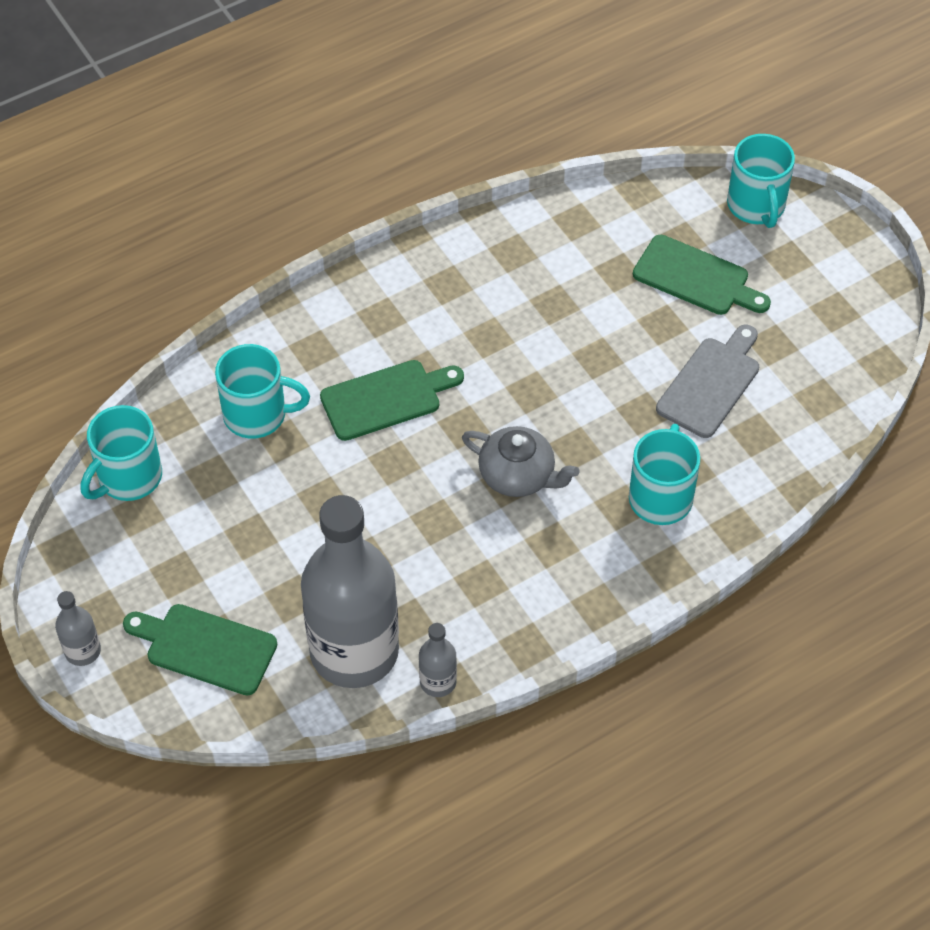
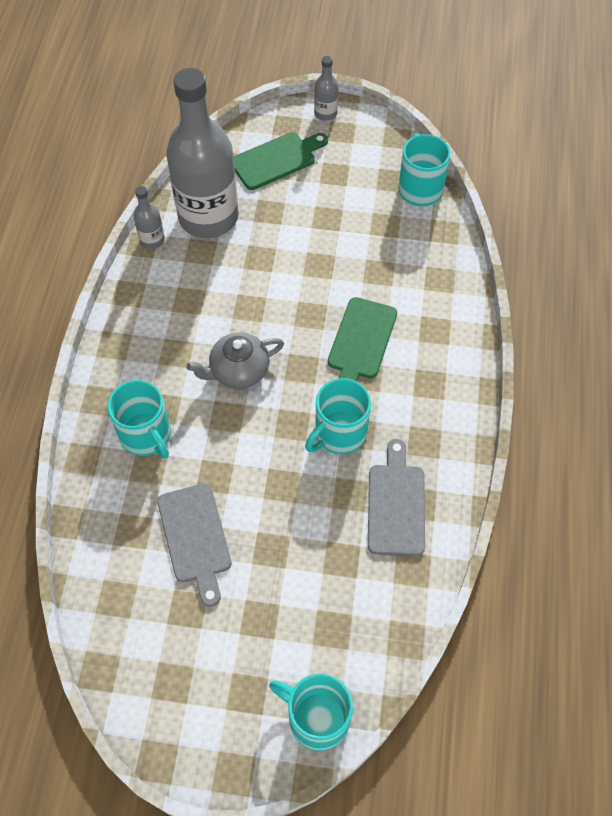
camera: 130 degrees right, 5 degrees up
(257, 414) = (409, 271): turquoise mug -> turquoise mug (339, 433)
(530, 266) = (396, 504): none -> grey cutting board
(696, 278) = (289, 608): green cutting board -> none

